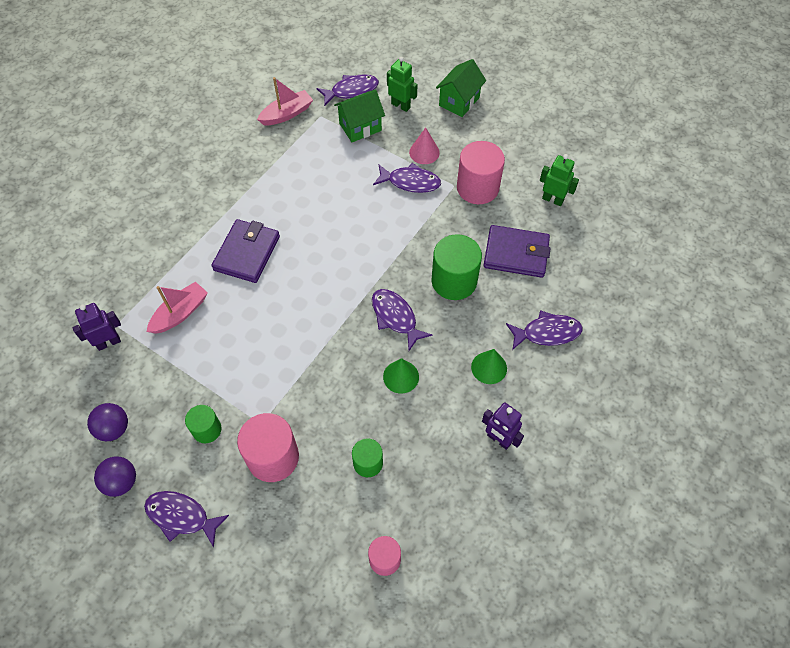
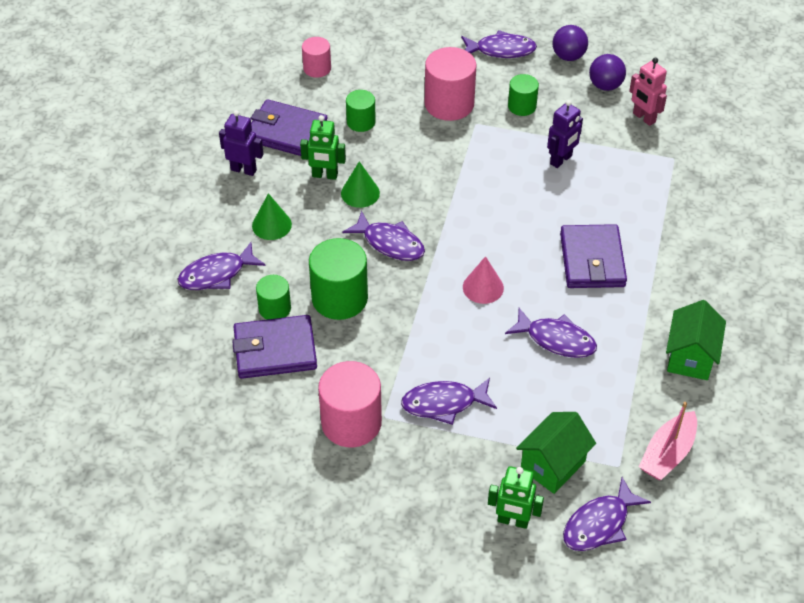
camera: 160 degrees right, 10 degrees down
(108, 342) = (668, 142): purple robot -> purple robot (561, 160)
(108, 377) = (644, 118): none -> pink robot
(180, 313) = (619, 184): pink boat -> none
(311, 202) = (556, 339): none -> purple fish
(424, 152) = (444, 453): pink cone -> pink cone (483, 287)
(445, 474) = (286, 132): none -> purple wallet
(459, 101) = (428, 557): green house -> green house (690, 357)
(507, 287) = (274, 308): none -> green cylinder
(552, 199) = (245, 436): green robot -> green robot (325, 175)

